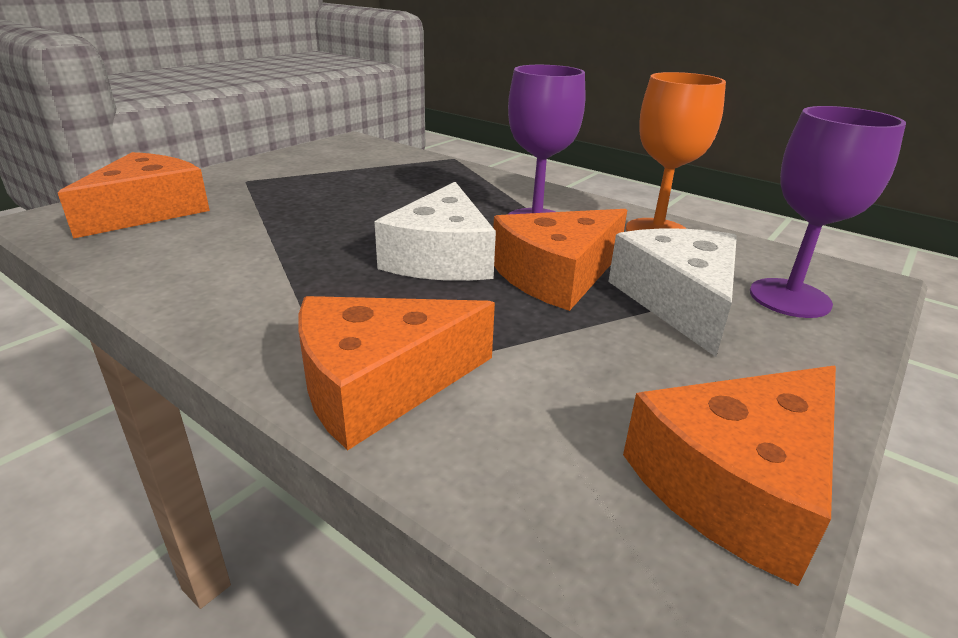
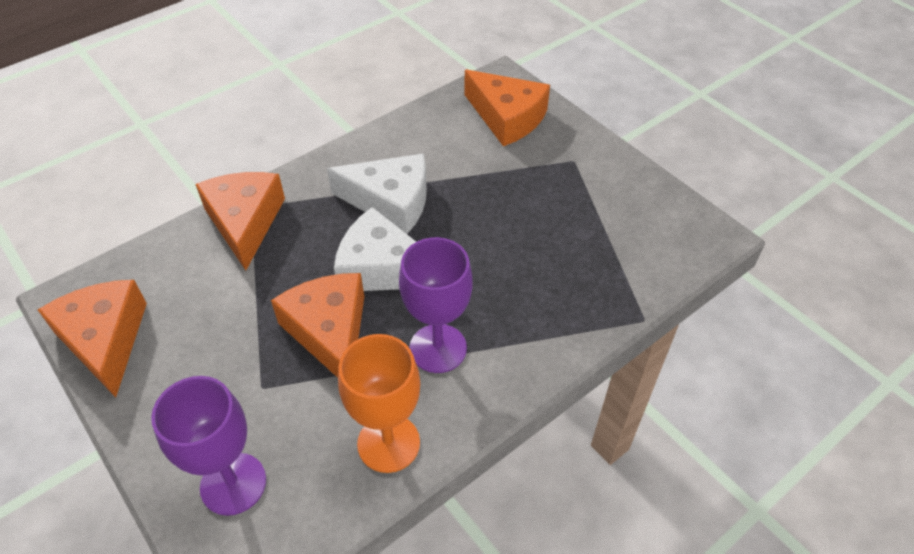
camera: 105 degrees right, 20 degrees up
(679, 301) = (263, 397): white cheese -> white cheese (390, 202)

